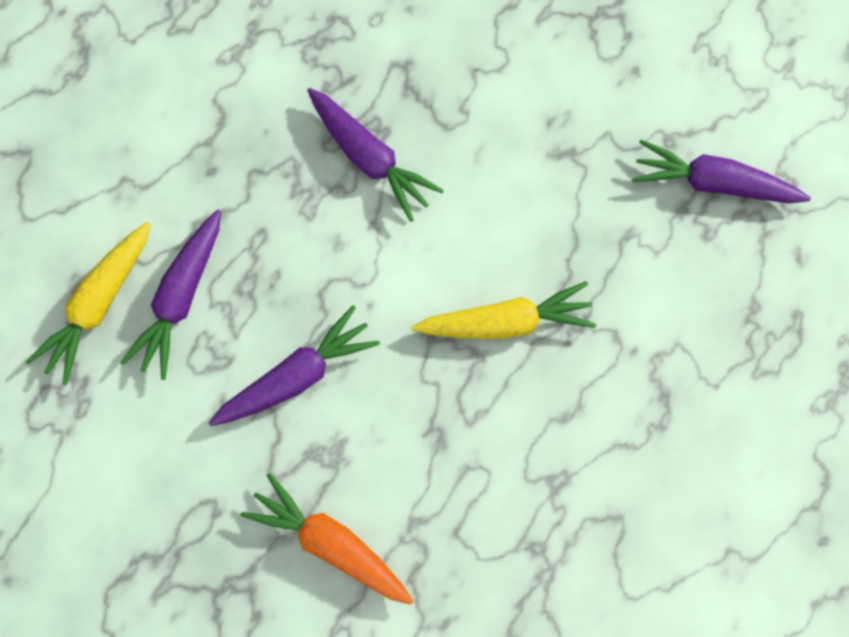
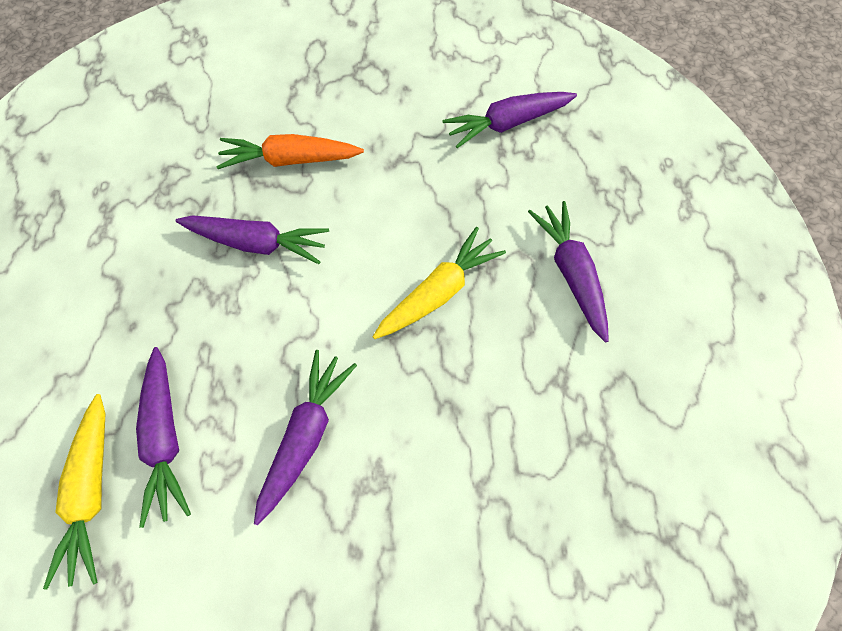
camera: 35 degrees left, 10 degrees down
(330, 542) = (425, 552): orange carrot -> orange carrot (289, 160)
(649, 388) = (571, 273): none -> purple carrot

